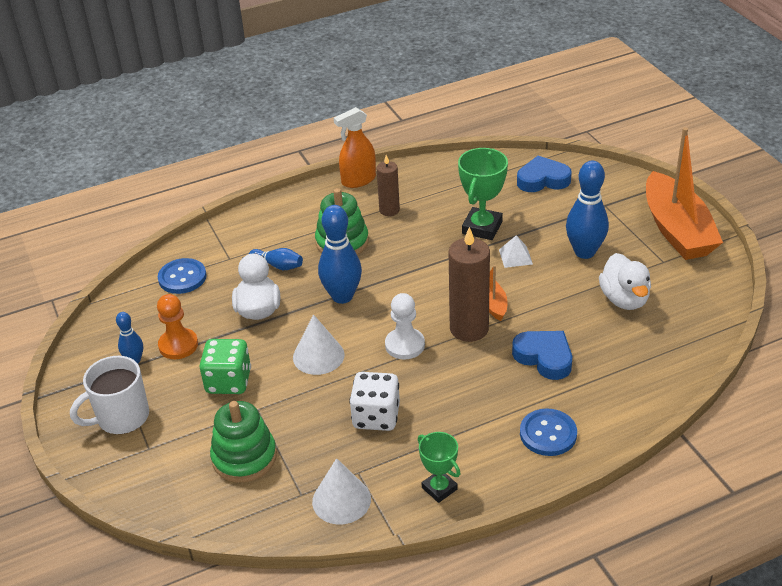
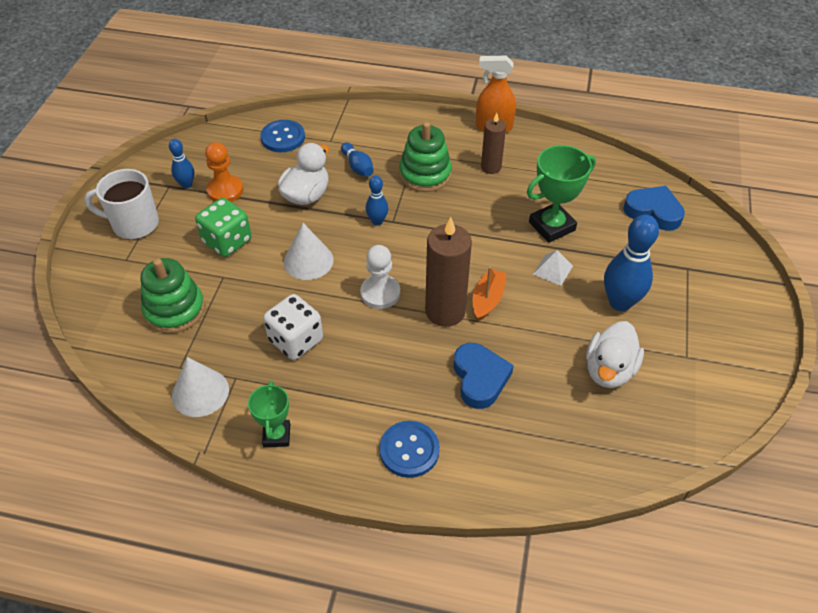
camera: 35 degrees right, 10 degrees up
(342, 296) = (377, 221): blue bowling pin -> blue bowling pin, size x0.54
(677, 230) = (734, 333): orange boat -> none

